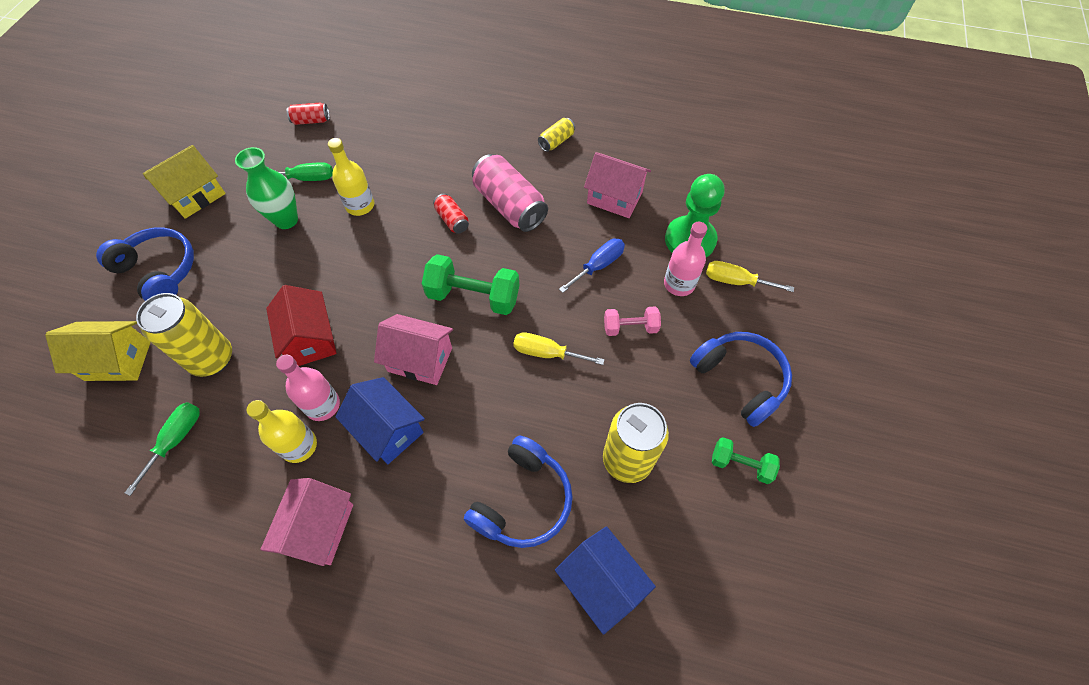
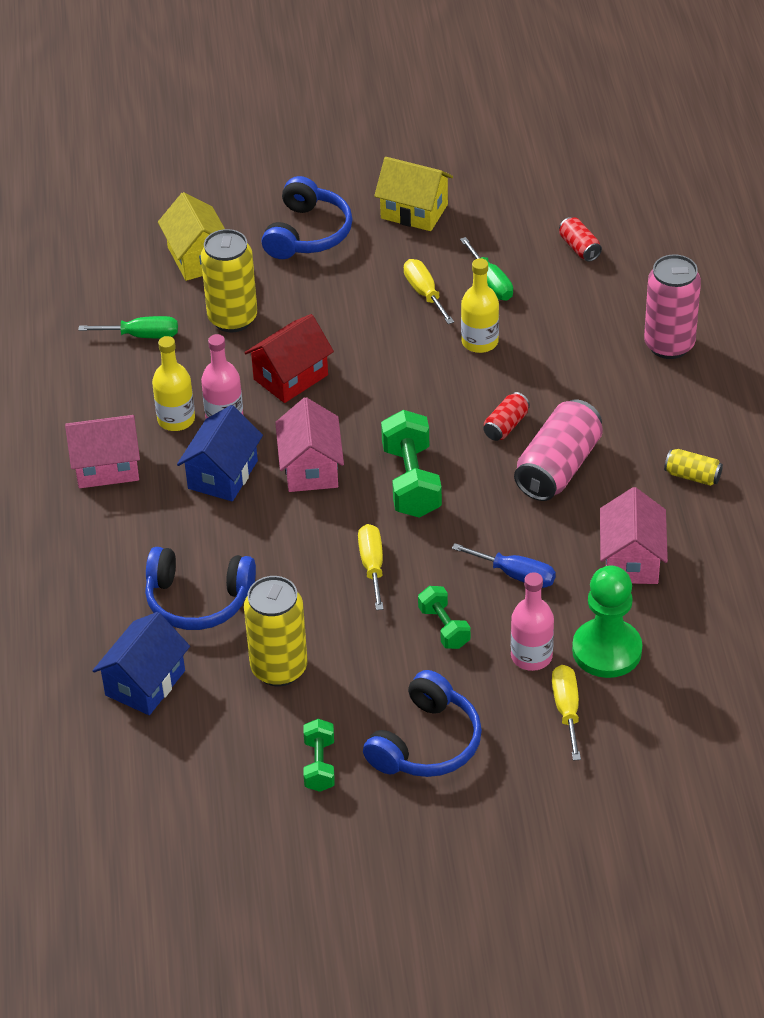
camera: 70 degrees right, 15 degrees down
(286, 220) = (424, 293): green vase -> yellow screwdriver
(434, 110) = (669, 345): none -> pink can
(630, 327) = (444, 627): pink dumbbell -> green dumbbell

